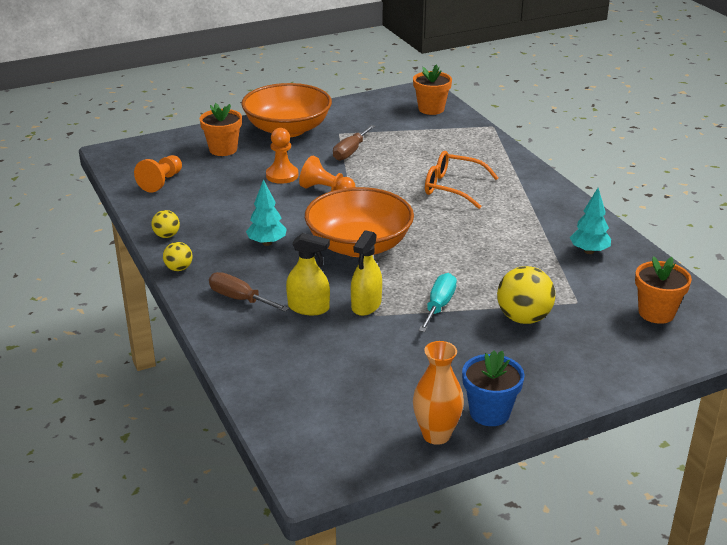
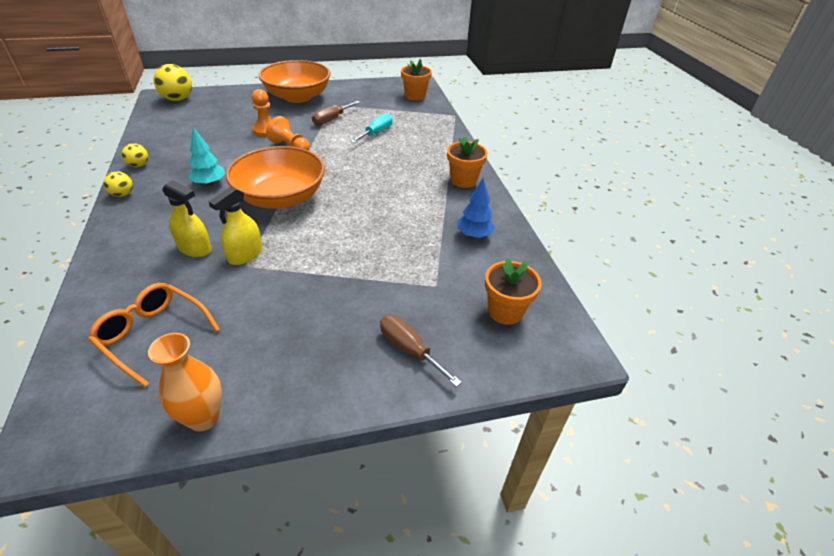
camera: 10 degrees right, 10 degrees up
(161, 182) = (173, 122): orange pawn -> none
(223, 149) = (239, 105): orange flower pot -> orange flower pot (463, 180)
(240, 299) = (146, 230): brown screwdriver -> brown screwdriver (409, 350)
(439, 306) = (307, 267): turquoise screwdriver -> turquoise screwdriver (376, 133)
(452, 187) = (391, 159): orange glasses -> orange glasses (153, 335)
(489, 413) = (275, 400): blue flower pot -> none
(523, 318) = (375, 294): yellow ball -> yellow ball (178, 99)
(589, 251) = (474, 235): turquoise tree -> blue tree

